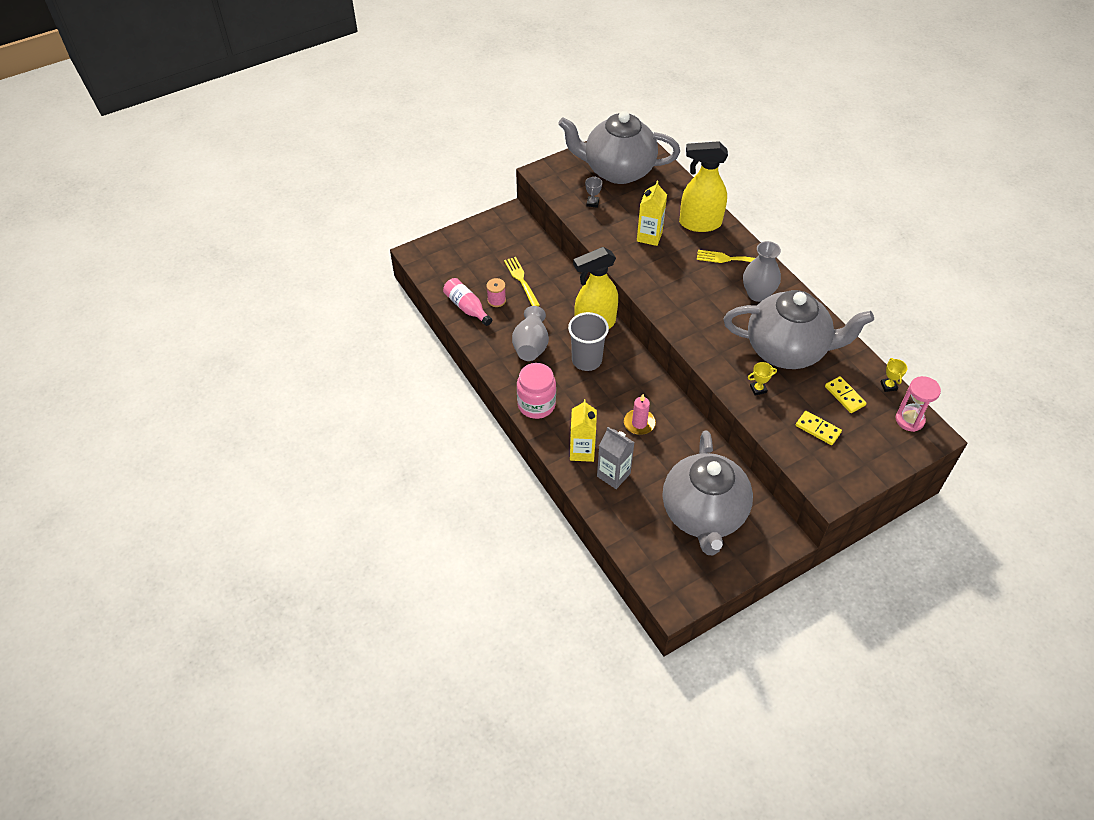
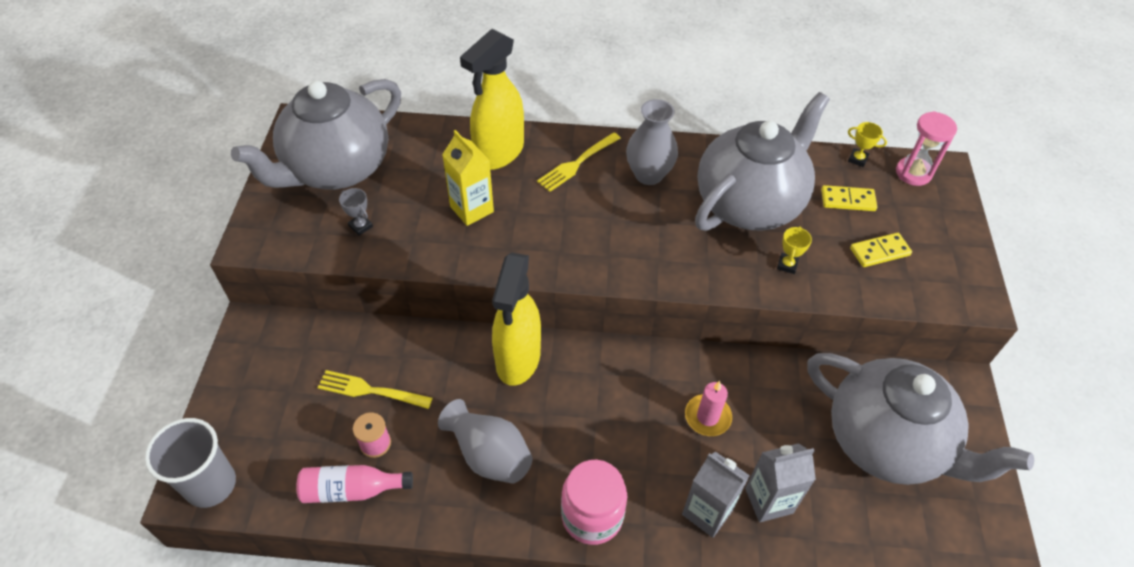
camera: 55 degrees left, 0 degrees up
(582, 451) = (707, 512): yellow carton -> grey carton
(586, 360) = (566, 406): grey cup -> grey cup (211, 485)

